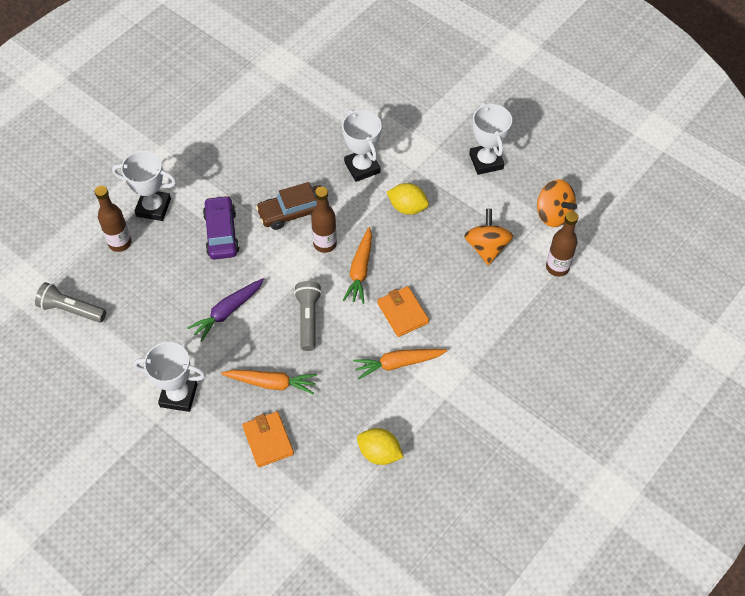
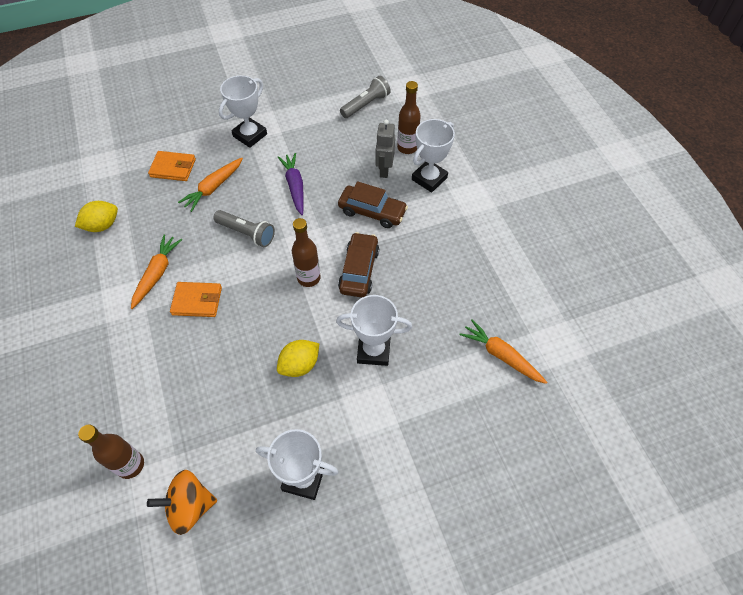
camera: 120 degrees right, 0 degrees up
(162, 248) = (384, 170): none -> grey robot
(221, 233) = (372, 212): purple car -> brown car
(360, 270) = (262, 291): orange carrot -> orange carrot (501, 355)
(486, 247) = (204, 410): orange spinning top -> none

